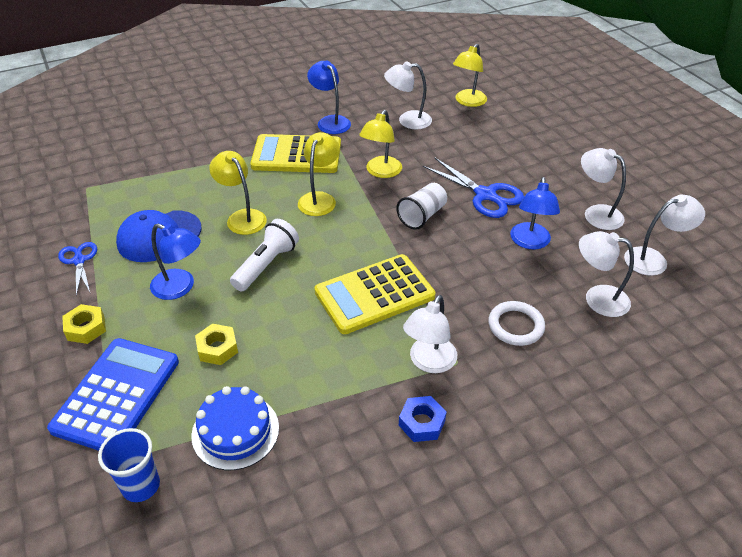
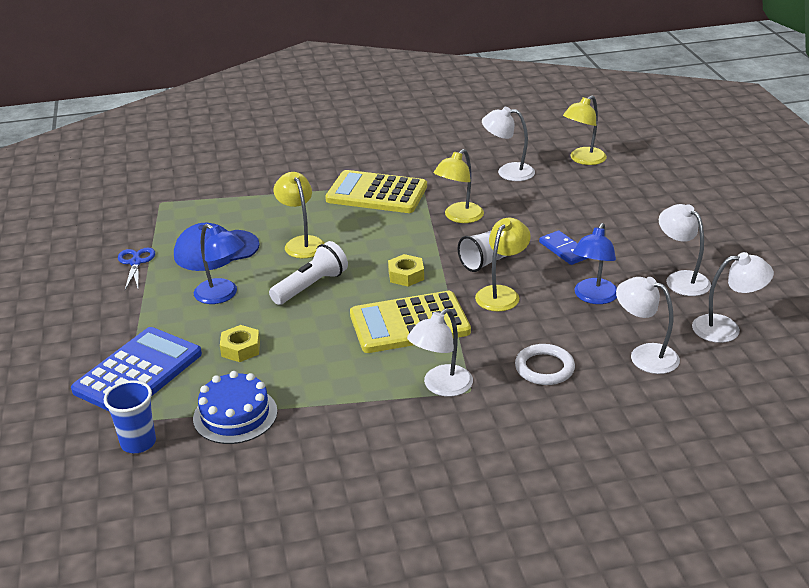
camera: 15 degrees right, 10 degrees down
(86, 328) = (126, 317): yellow nut -> yellow nut (406, 275)
(319, 199) = (385, 235): yellow lamp -> yellow lamp (501, 293)
(330, 121) = (423, 165): blue lamp -> none
(422, 423) = (414, 434): blue nut -> none
(486, 195) = (564, 250): blue scissors -> blue domino

